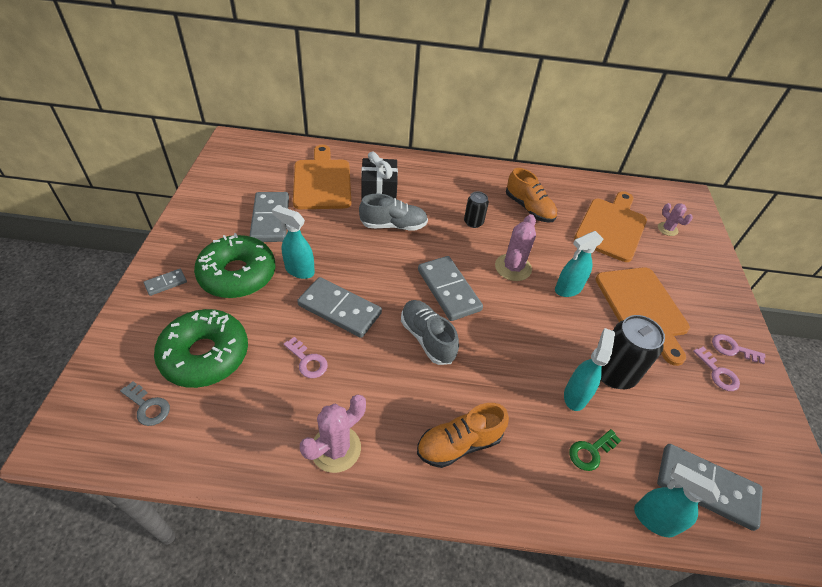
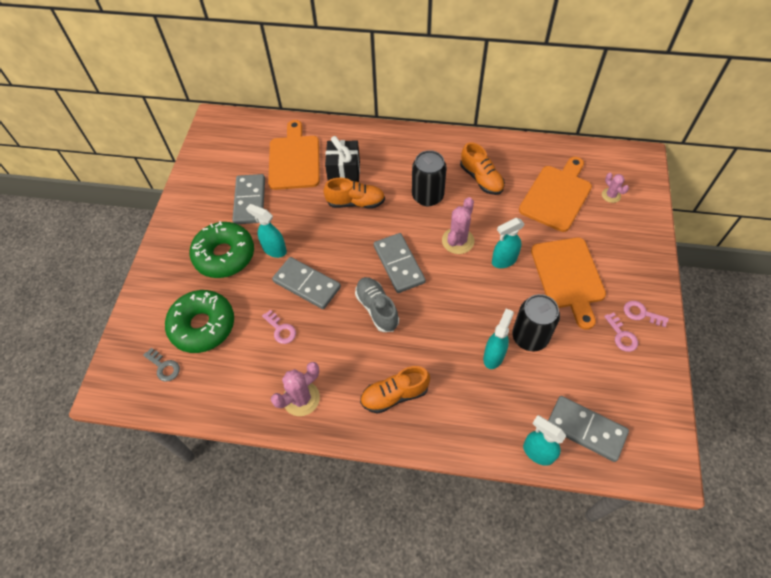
camera: 10 degrees right, 10 degrees up
(166, 283) = (168, 265): grey domino -> none
(393, 225) = (355, 202): grey shoe -> orange shoe
(473, 222) = (427, 196): black can -> black can, size x1.77
(591, 452) = (498, 401): green key -> none

